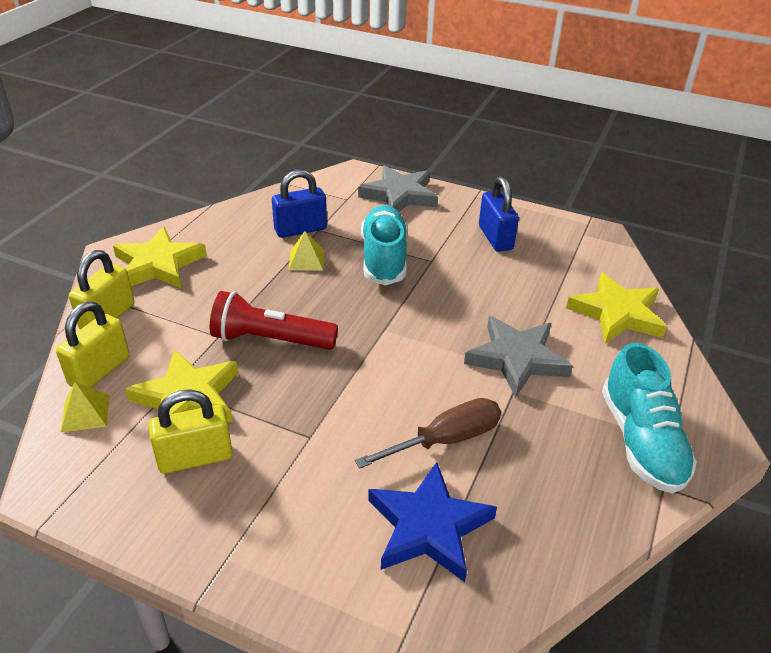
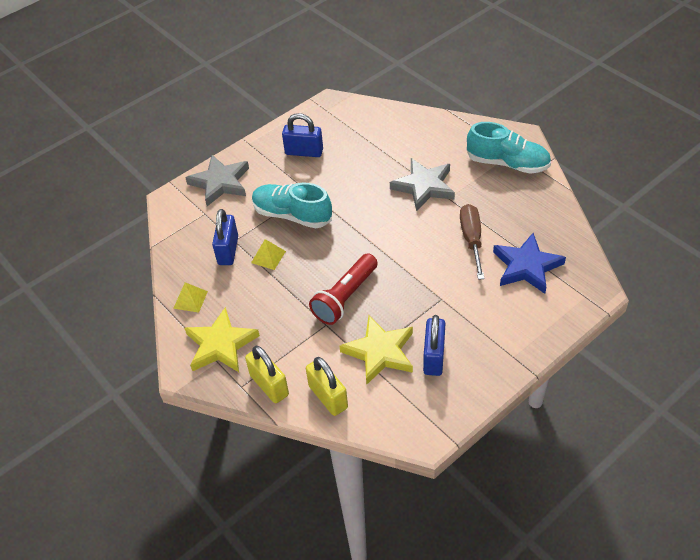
camera: 60 degrees left, 10 degrees up
(85, 413) = (367, 409): yellow pyramid -> yellow pyramid (190, 299)
(195, 457) = (433, 357): yellow padlock -> blue padlock
(617, 314) = (409, 129): yellow star -> none

